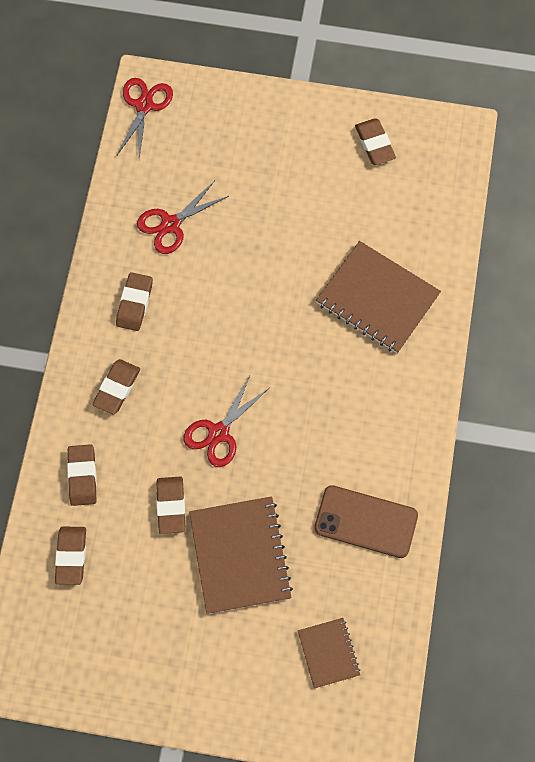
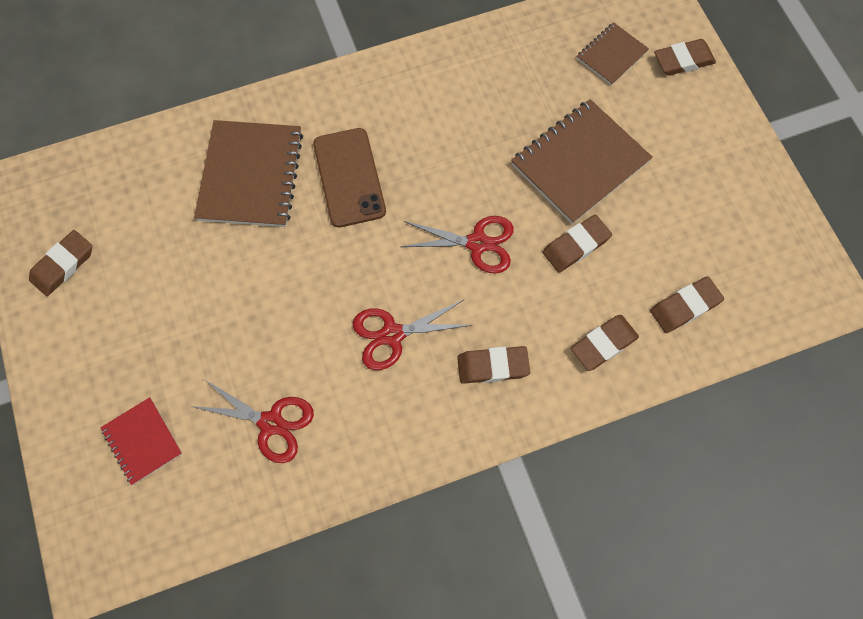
camera: 120 degrees left, 0 degrees up
(134, 303) = (388, 405): brown eraser -> brown eraser (683, 60)
(144, 106) = (123, 550): red scissors -> red scissors (392, 334)
(209, 143) = (142, 441): none -> red notebook
(366, 522) = (480, 81): brown phone -> brown phone (349, 177)

